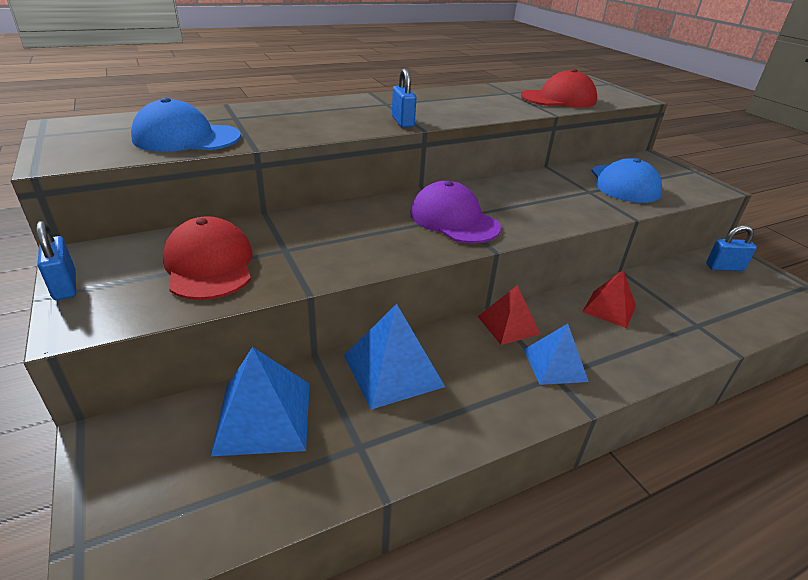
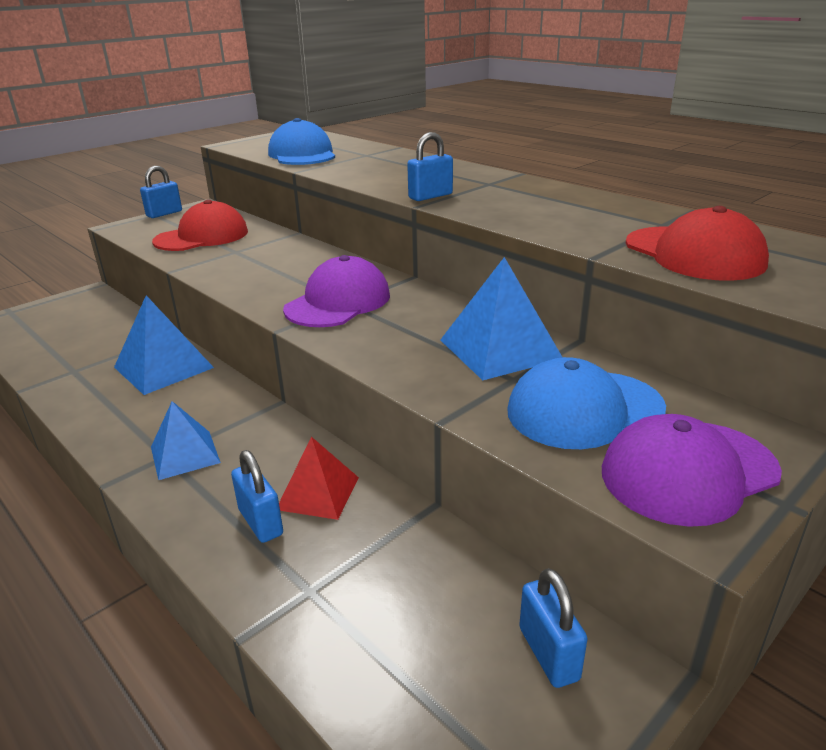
camera: 75 degrees right, 5 degrees down
(264, 417) = (106, 331): blue pyramid -> blue pyramid (500, 349)
(508, 325) = (251, 417): red pyramid -> none
(639, 335) = (261, 522): none -> blue padlock
(676, 179) = (688, 472): none -> purple cap

